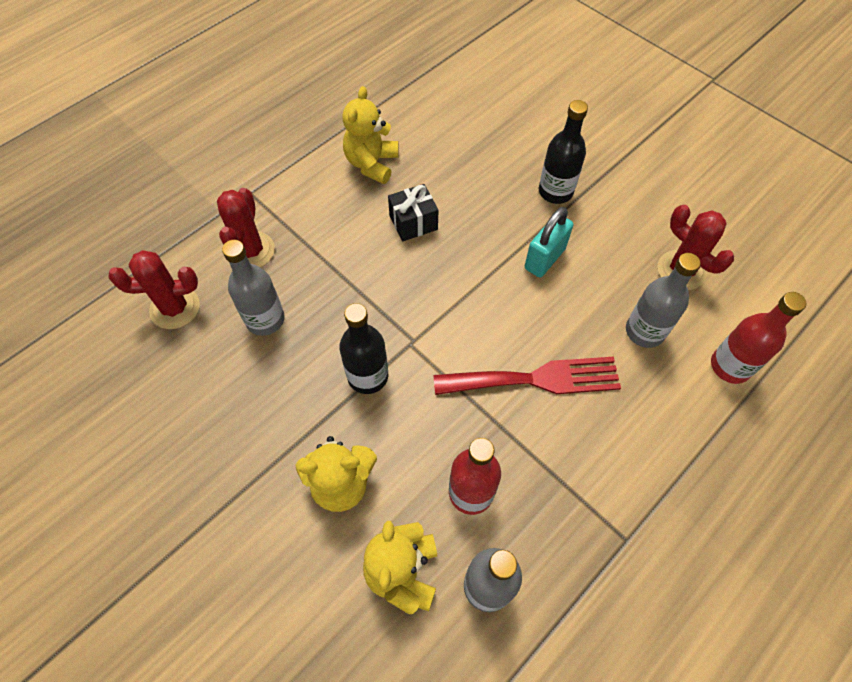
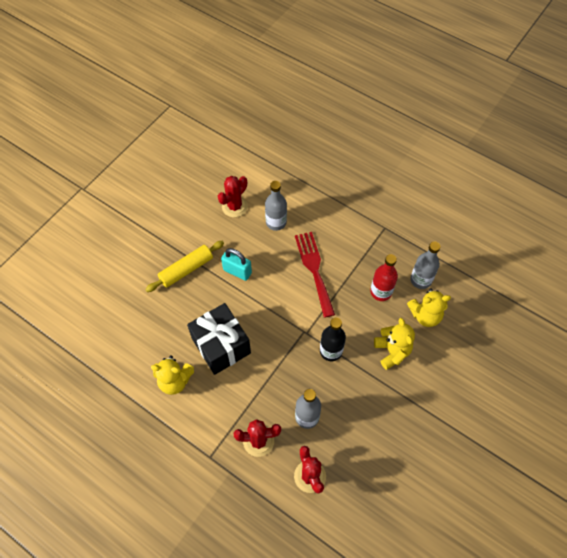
camera: 100 degrees left, 0 degrees up
(413, 222) = (221, 346): black gift -> black gift, size x1.88
(555, 192) = (186, 269): black bottle -> yellow rolling pin
(730, 366) = (288, 187): red bottle -> none

